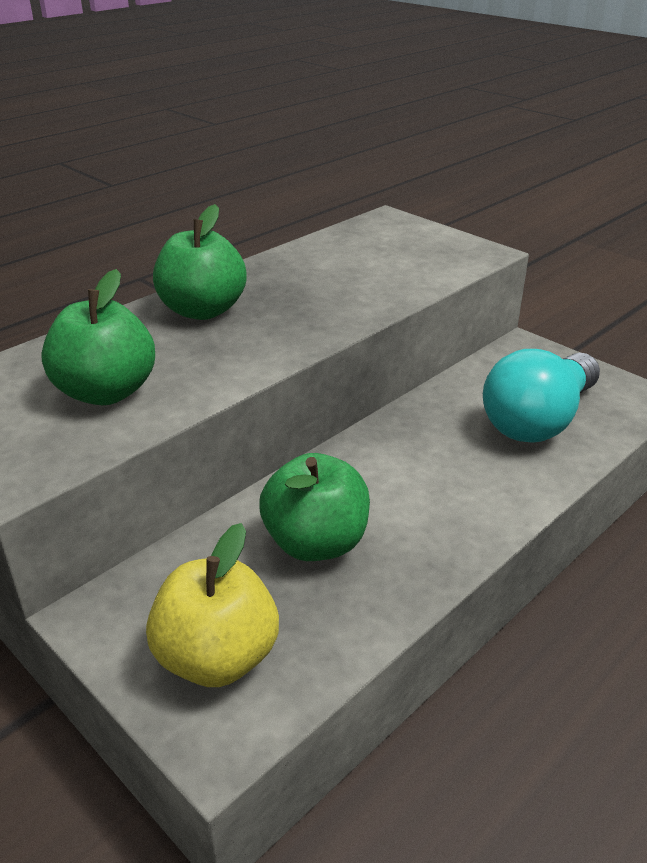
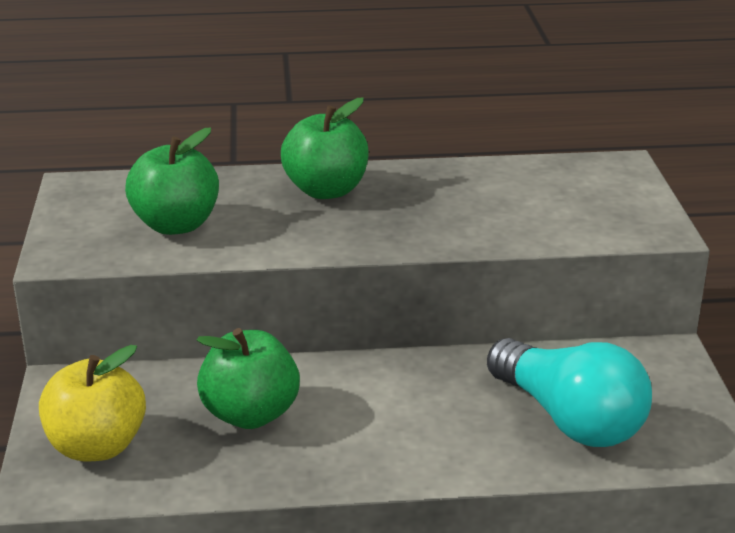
camera: 40 degrees right, 5 degrees down
(538, 420) = (569, 419): turquoise light bulb -> turquoise light bulb turned 120 degrees counterclockwise

